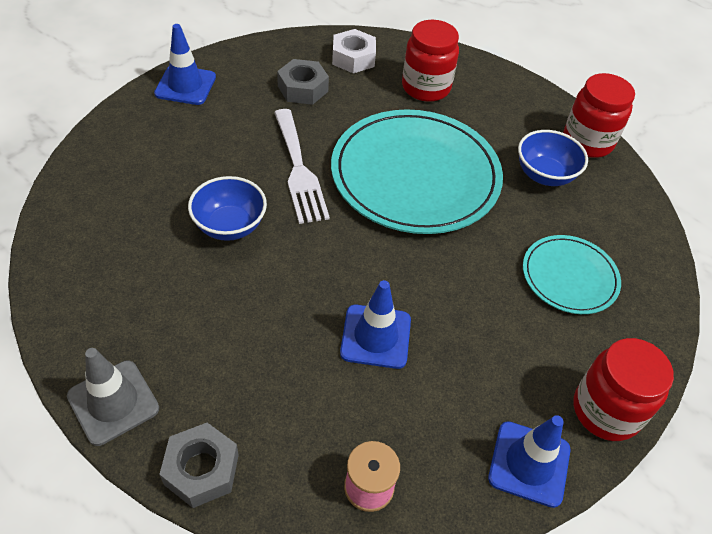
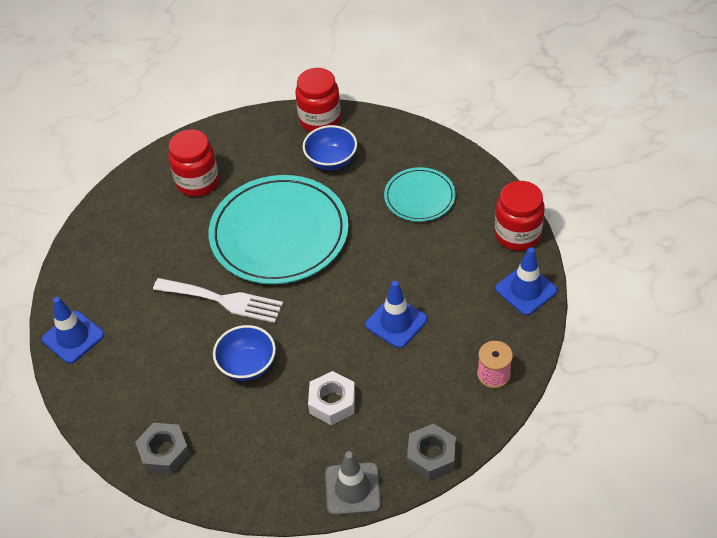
camera: 50 degrees left, 0 degrees up
(303, 89) = (138, 260): grey nut -> grey nut (164, 453)
(353, 58) = (129, 211): white nut -> white nut (332, 402)

